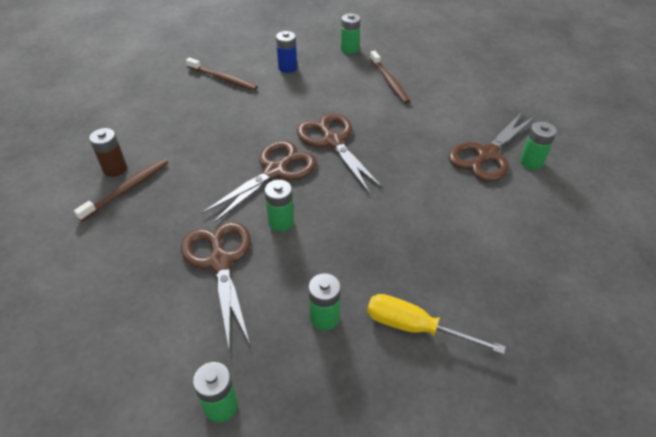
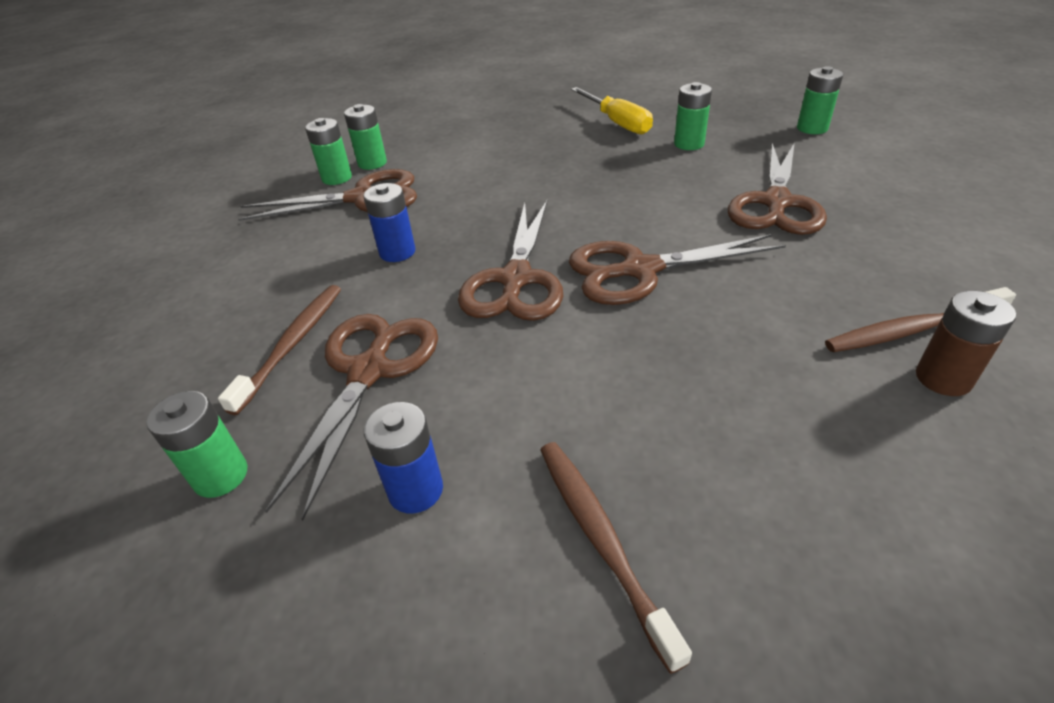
camera: 140 degrees left, 5 degrees down
(281, 222) = (677, 214): green battery -> green battery (372, 163)
(346, 85) = (369, 371): none -> brown scissors
(410, 131) = (397, 252): none -> blue battery

